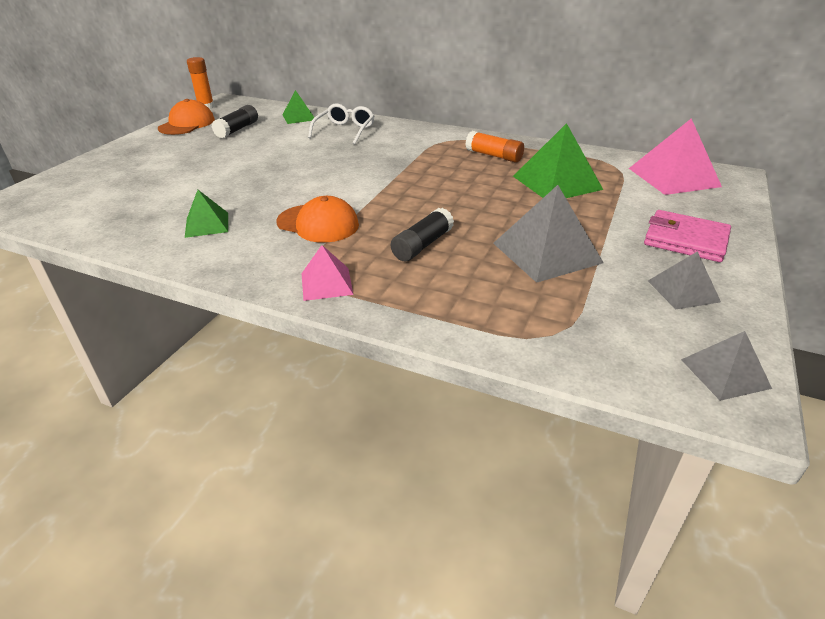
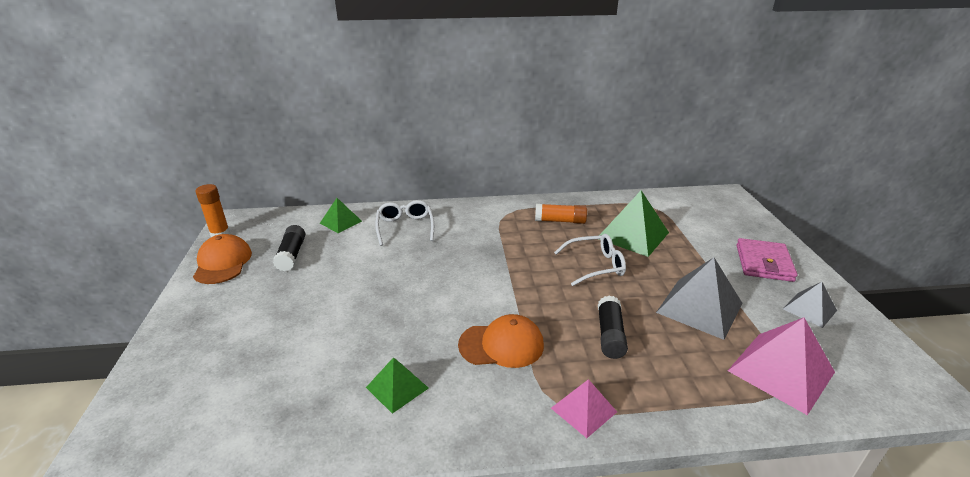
camera: 30 degrees left, 5 degrees down
(482, 195) = (596, 265): none -> white glasses
(673, 177) = (698, 207): pink pyramid -> pink pyramid (781, 371)
(685, 240) = (764, 263): pink wallet -> pink wallet turned 75 degrees counterclockwise
(725, 373) = (900, 371): grey pyramid -> none

